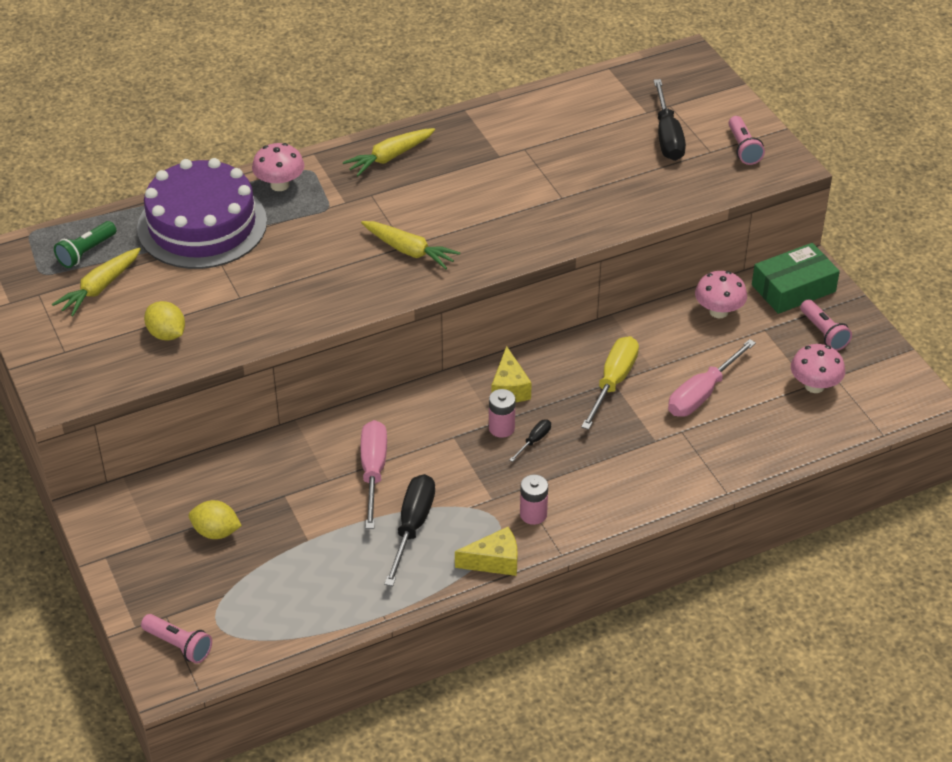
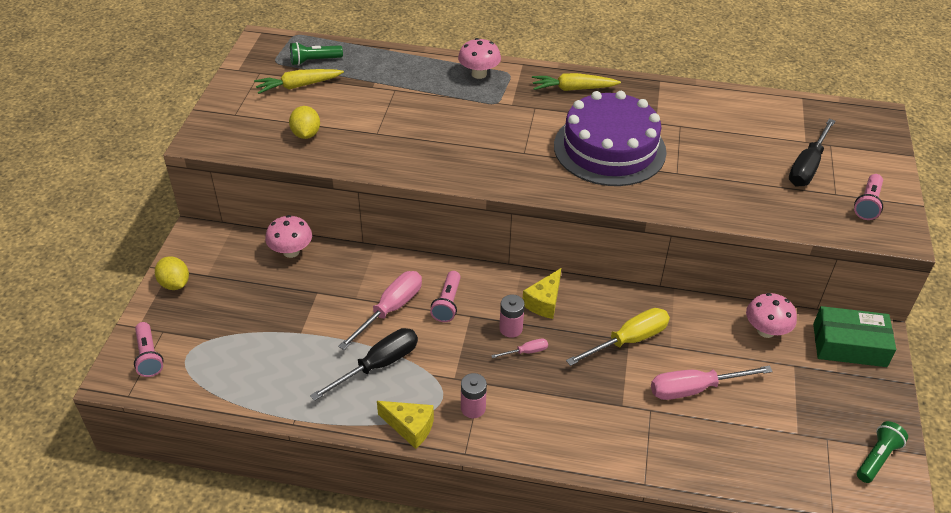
camera: 35 degrees right, 0 degrees up
(202, 225) = (402, 76): purple cake -> purple cake (609, 148)
(216, 532) = (250, 292): yellow lemon -> yellow lemon (175, 284)
(409, 251) = (523, 157): yellow carrot -> none
(534, 441) = (526, 352): black screwdriver -> pink screwdriver
(814, 386) = (801, 436): pink mushroom -> pink mushroom (291, 251)
(823, 333) = (847, 396): pink flashlight -> pink flashlight (447, 303)
(882, 371) = (877, 458): none -> green flashlight

